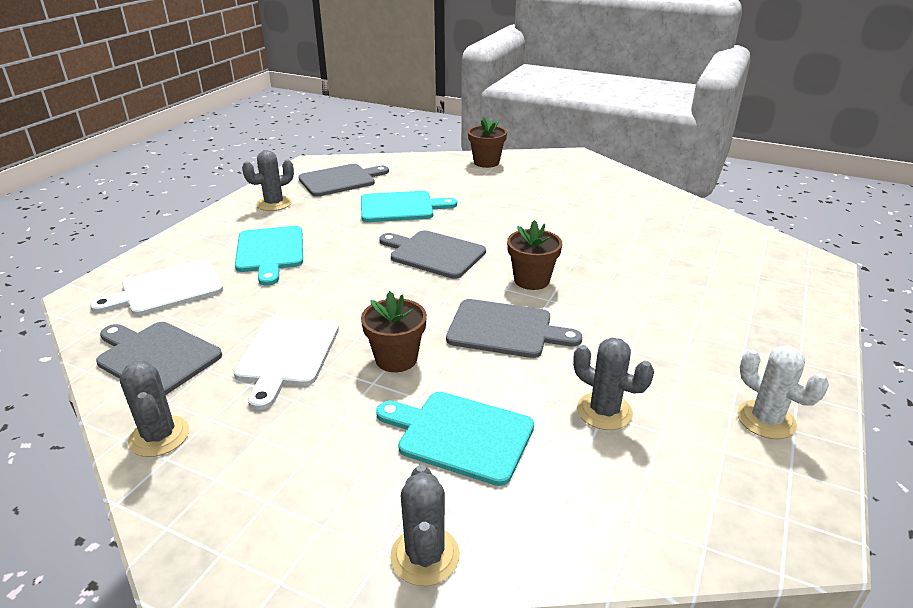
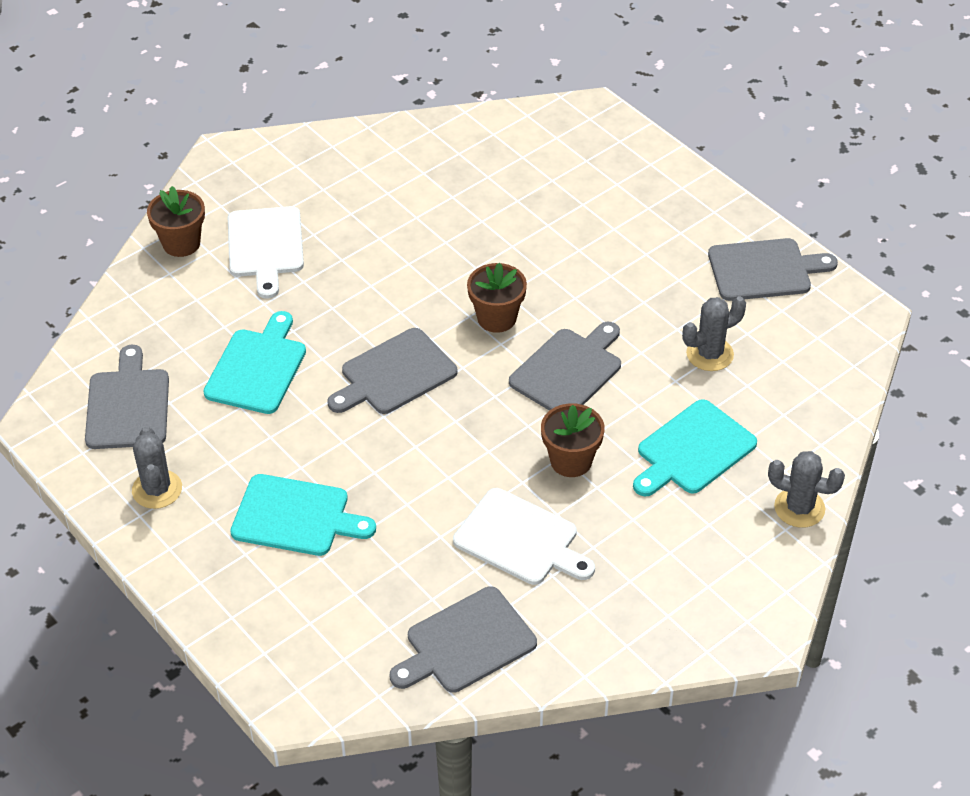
camera: 65 degrees left, 15 degrees up
(159, 436) = (595, 648): grey cactus -> none
(167, 289) = (328, 624): white cutting board -> white cutting board (265, 246)
(766, 420) = (764, 270): white cactus -> grey cutting board

